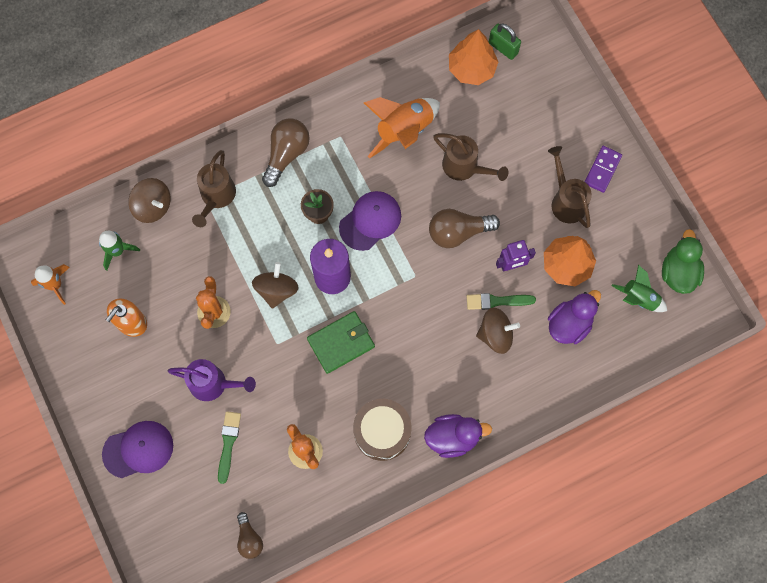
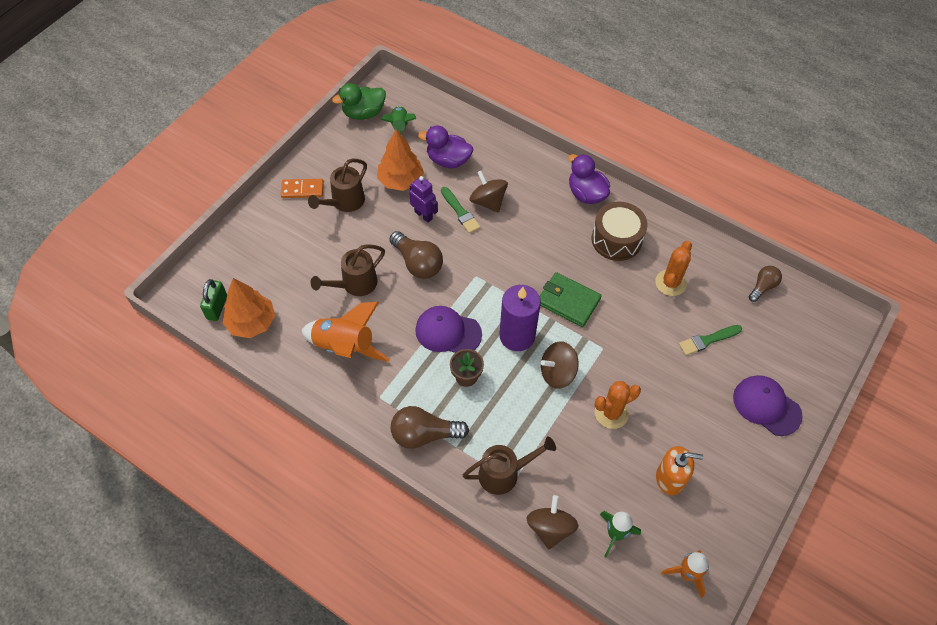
camera: 120 degrees left, 15 degrees down
(213, 384) = (671, 378): purple watering can -> none
(465, 167) = (354, 284): brown watering can -> brown watering can turned 135 degrees counterclockwise
(602, 170) = (302, 190): purple domino -> orange domino

